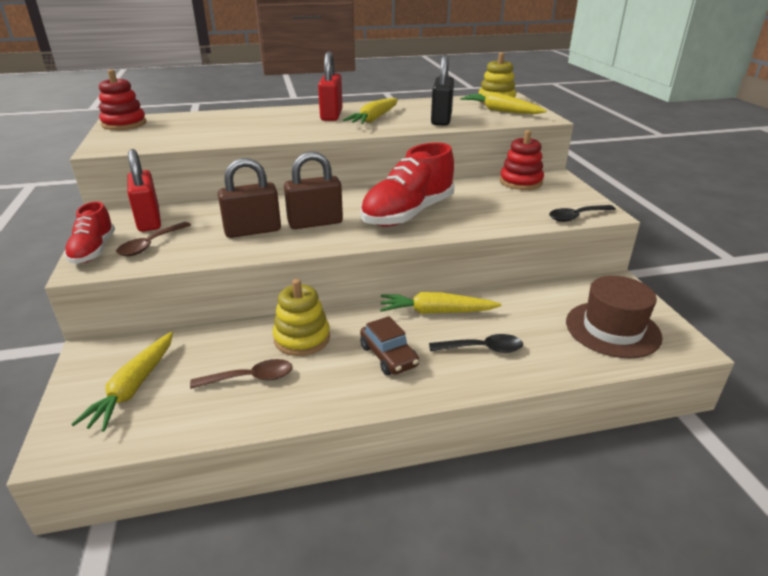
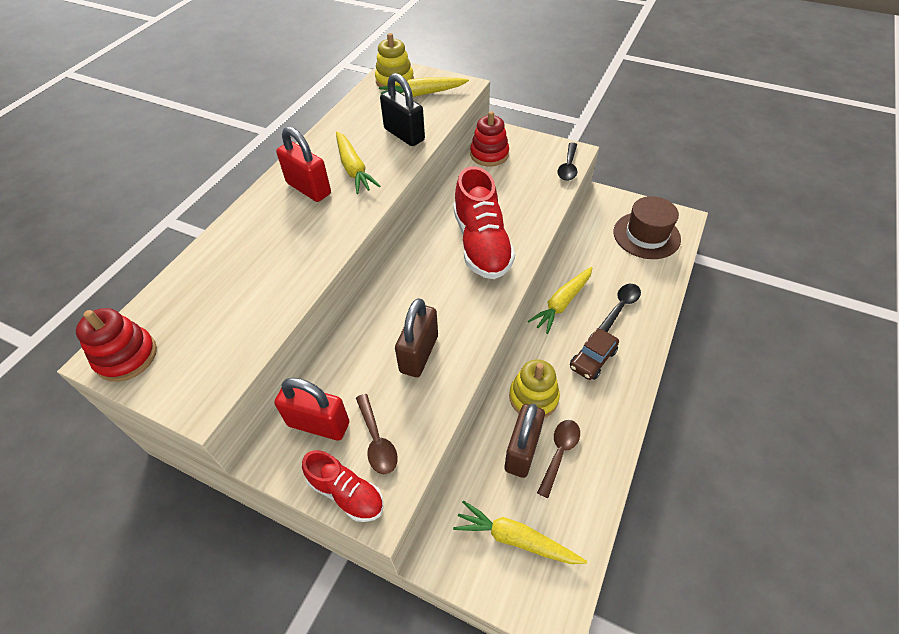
camera: 50 degrees left, 20 degrees up
(133, 388) = (515, 539): yellow carrot -> yellow carrot turned 150 degrees clockwise
(315, 223) = (443, 306): brown padlock -> brown padlock (522, 450)
(388, 356) = (592, 359): brown car -> brown car turned 120 degrees clockwise

